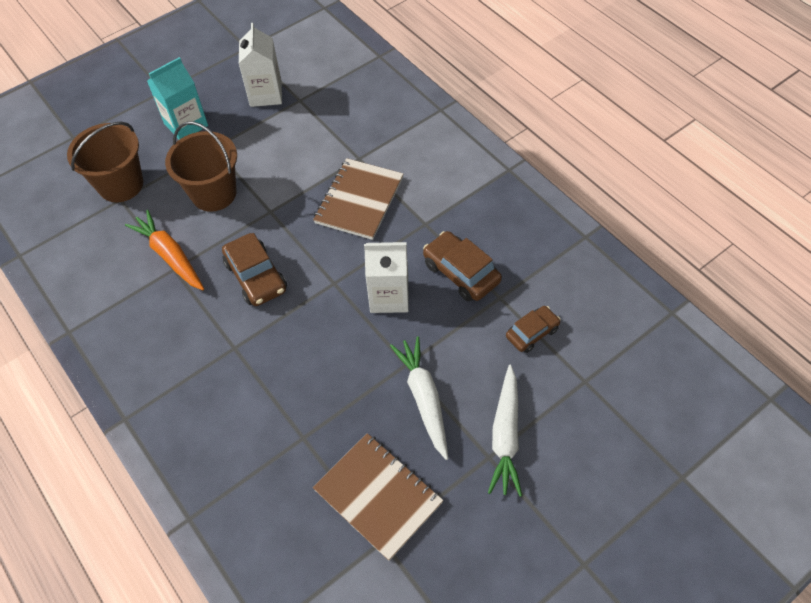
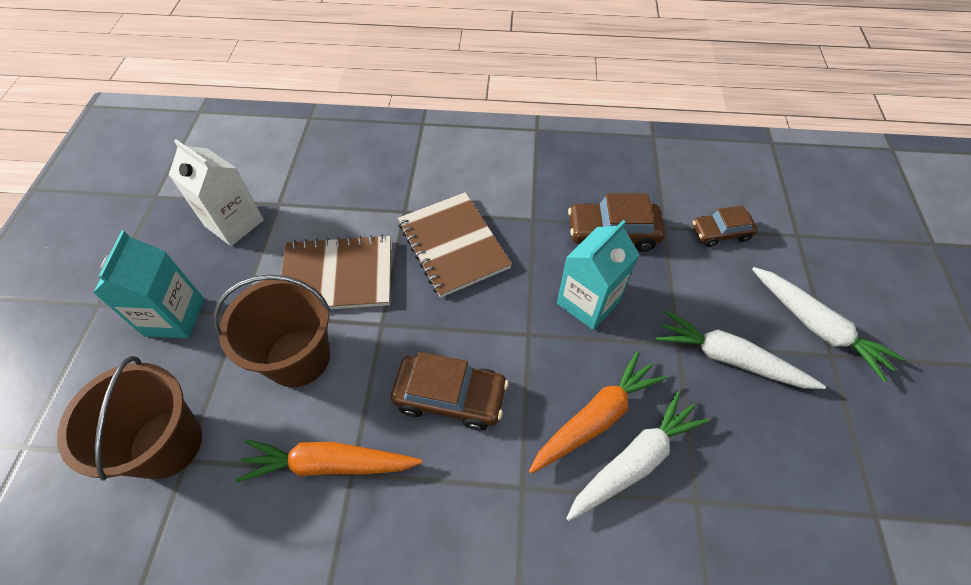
camera: 50 degrees left, 0 degrees up
(300, 391) = (634, 461): none -> white carrot
(309, 354) = (595, 418): none -> orange carrot
(378, 496) = (819, 480): brown notebook -> brown notebook (337, 276)
(389, 296) = (588, 302): white carton -> turquoise carton
(532, 333) = (720, 233): brown car -> brown car turned 105 degrees counterclockwise

